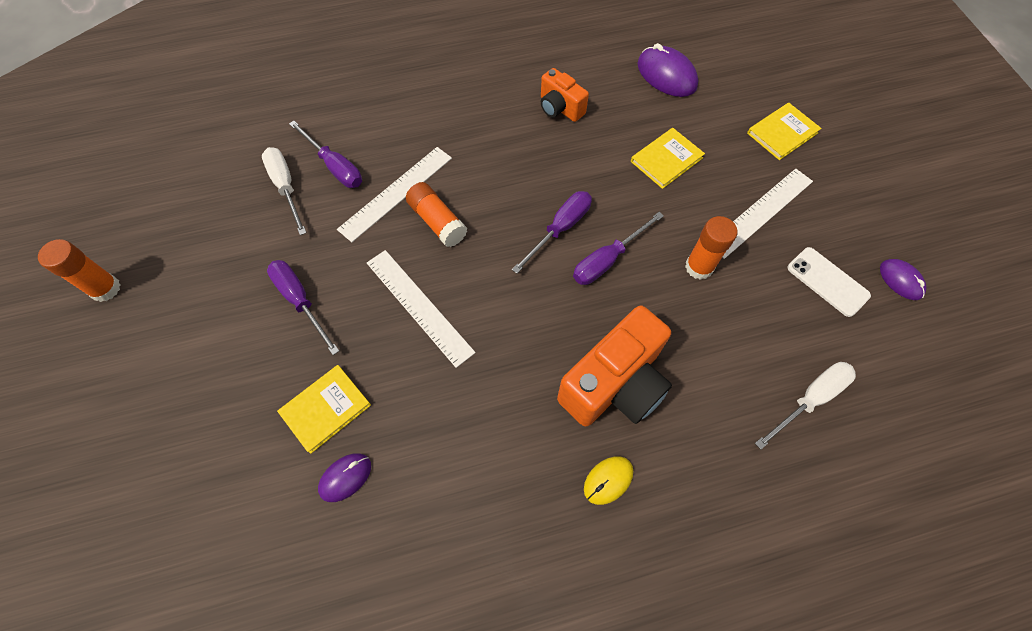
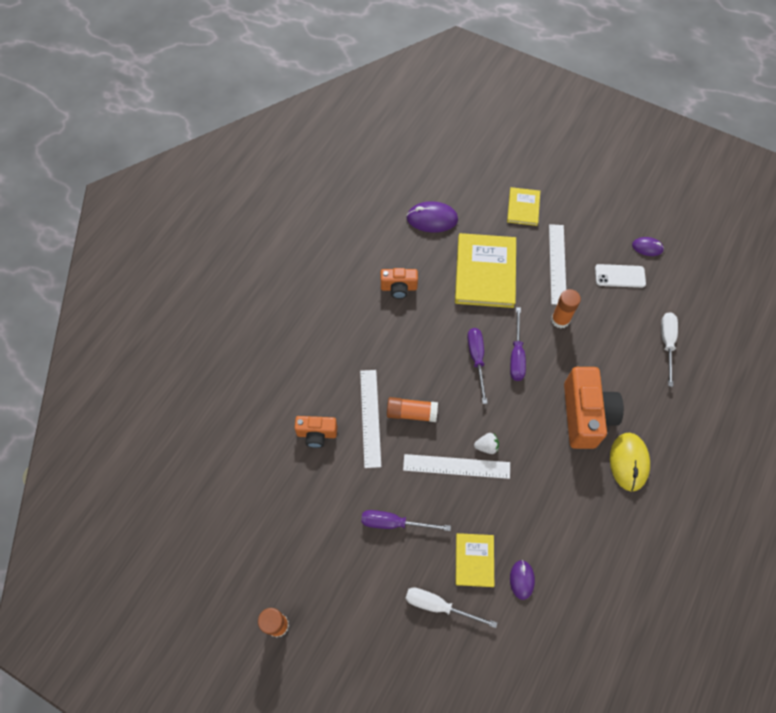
camera: 45 degrees left, 0 degrees up
(286, 187) = (304, 472): white screwdriver -> white screwdriver (439, 606)
(335, 166) = (317, 434): purple screwdriver -> orange camera
(470, 316) = (486, 446): none -> white strawberry
(608, 480) = (628, 462): yellow mouse -> yellow mouse, size x1.69
(666, 160) = (485, 272): yellow book -> yellow book, size x1.84

